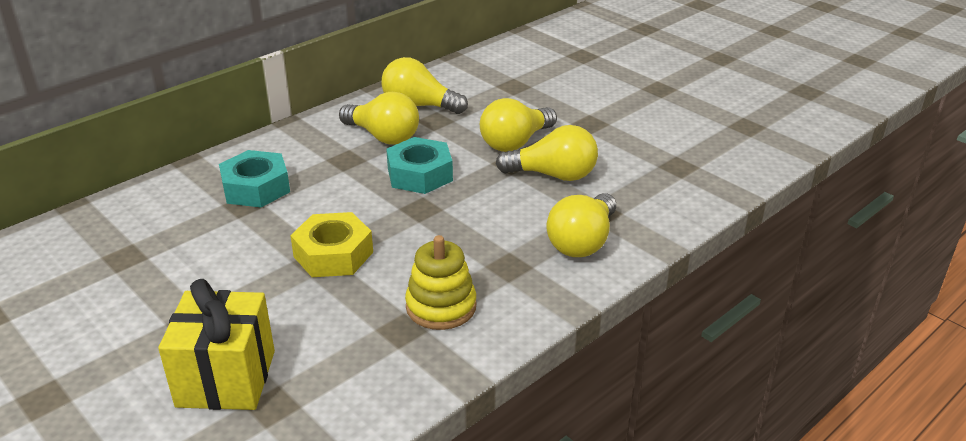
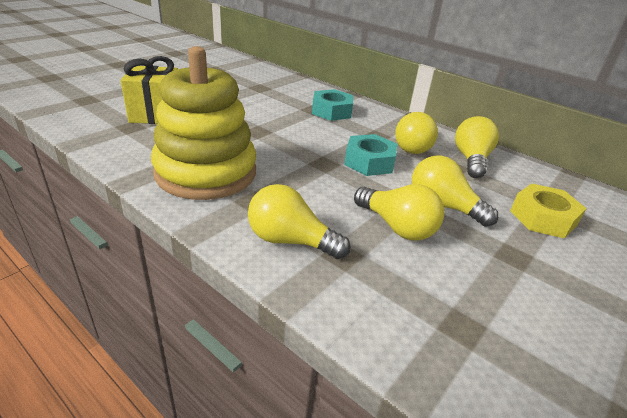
camera: 80 degrees right, 0 degrees up
(333, 254) = (265, 136): yellow nut -> yellow nut (543, 218)
(441, 306) = (206, 173): yellow stacking toy -> yellow stacking toy, size x1.98
(553, 175) = (397, 227): yellow light bulb -> yellow light bulb turned 45 degrees counterclockwise

